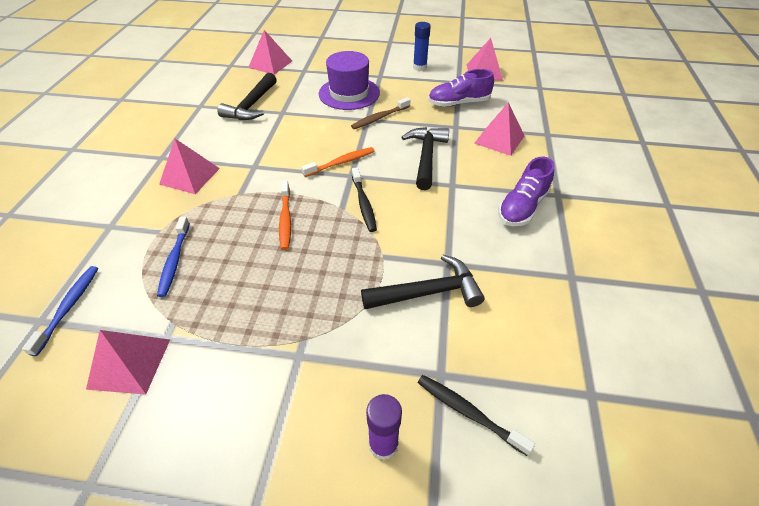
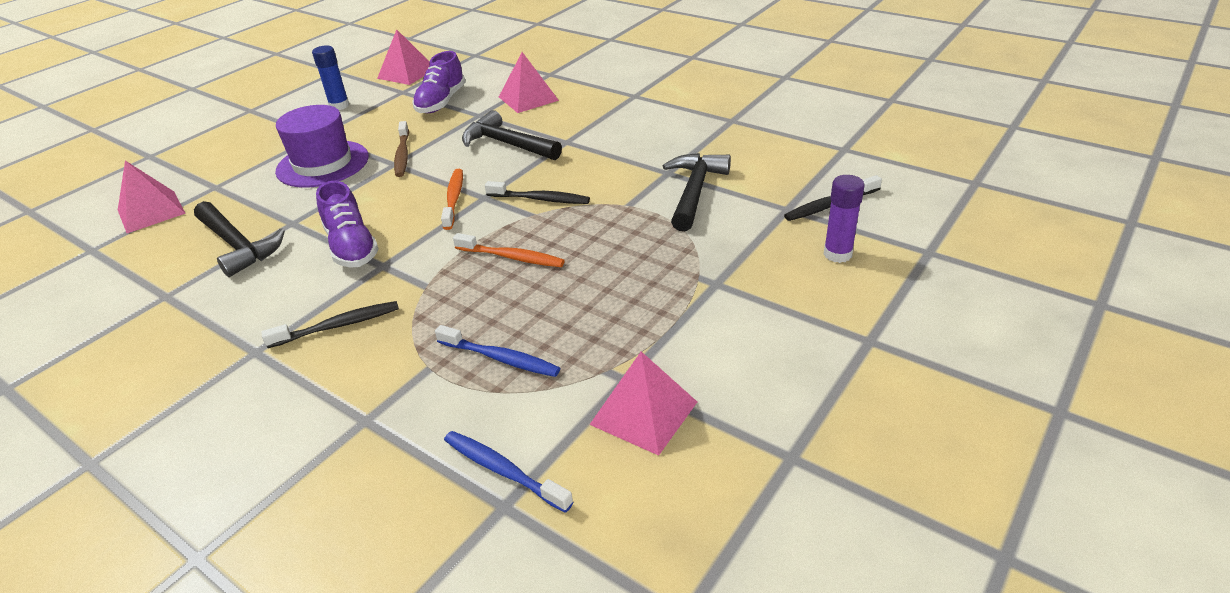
camera: 60 degrees left, 10 degrees down
(190, 176) = (337, 326): pink pyramid -> black toothbrush
(522, 207) = (633, 116): purple shoe -> purple shoe (352, 247)

